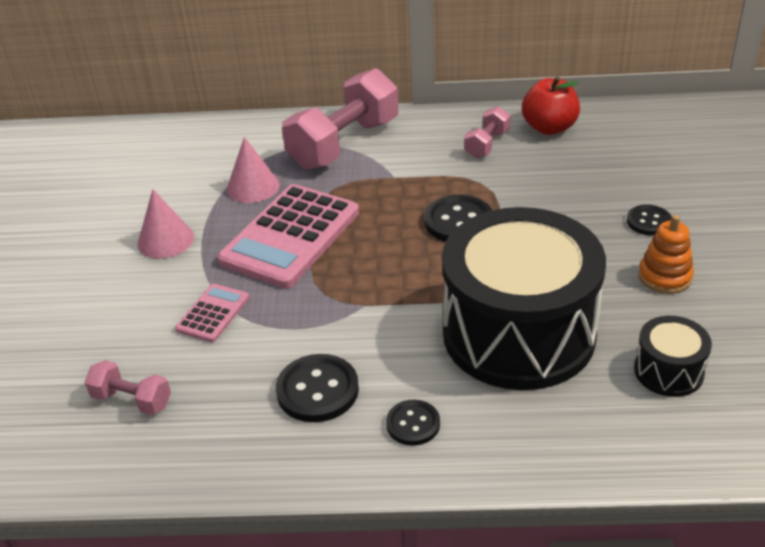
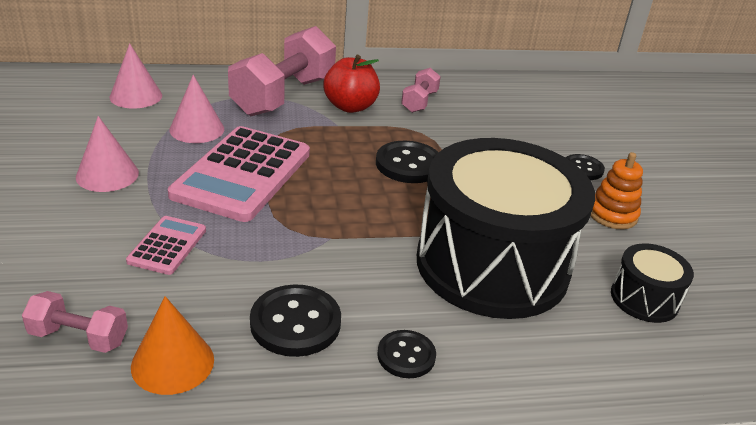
camera: 15 degrees left, 5 degrees down
(198, 151) = (136, 96): none -> pink cone
(207, 425) = (172, 363): none -> orange cone
(549, 128) = (472, 91): red apple -> red apple (350, 107)

